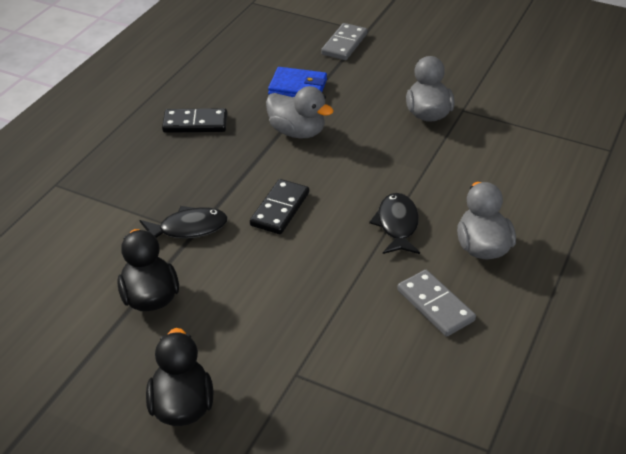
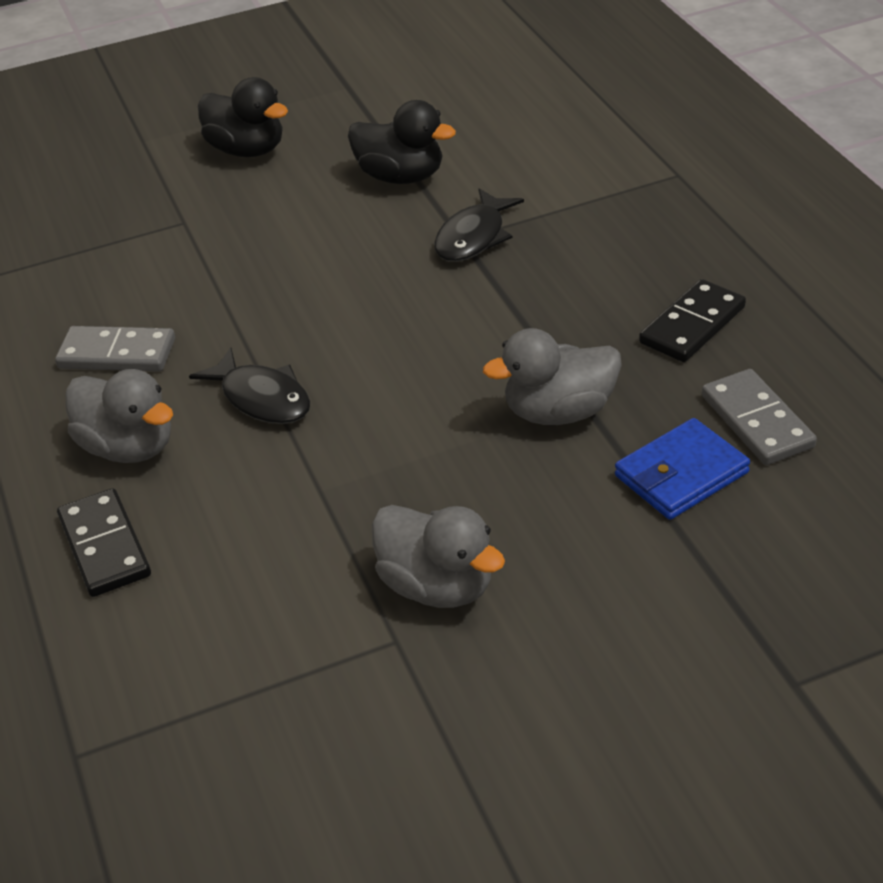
camera: 135 degrees right, 0 degrees up
(280, 209) = (417, 318): black domino -> black domino (105, 546)
(344, 44) = (771, 616): grey domino -> grey domino (756, 421)

